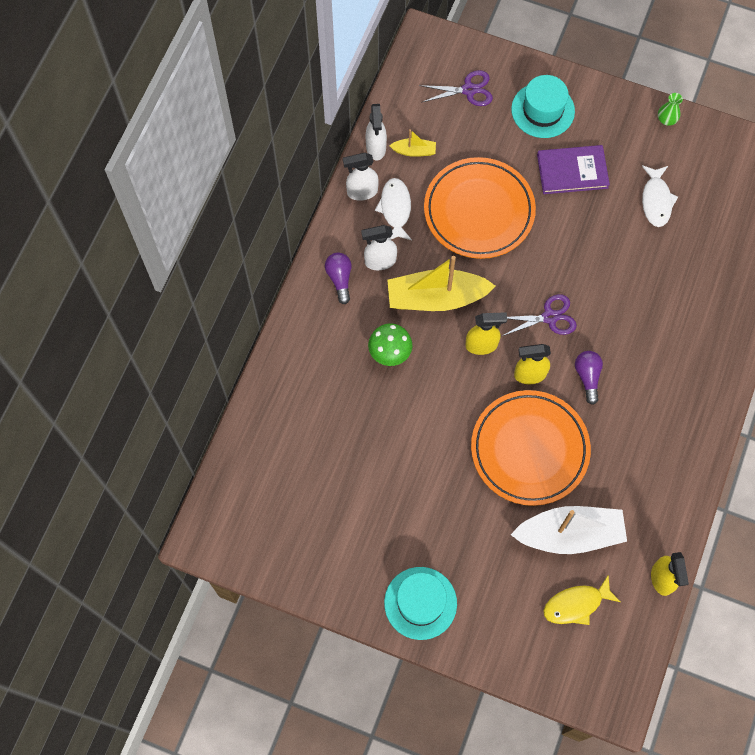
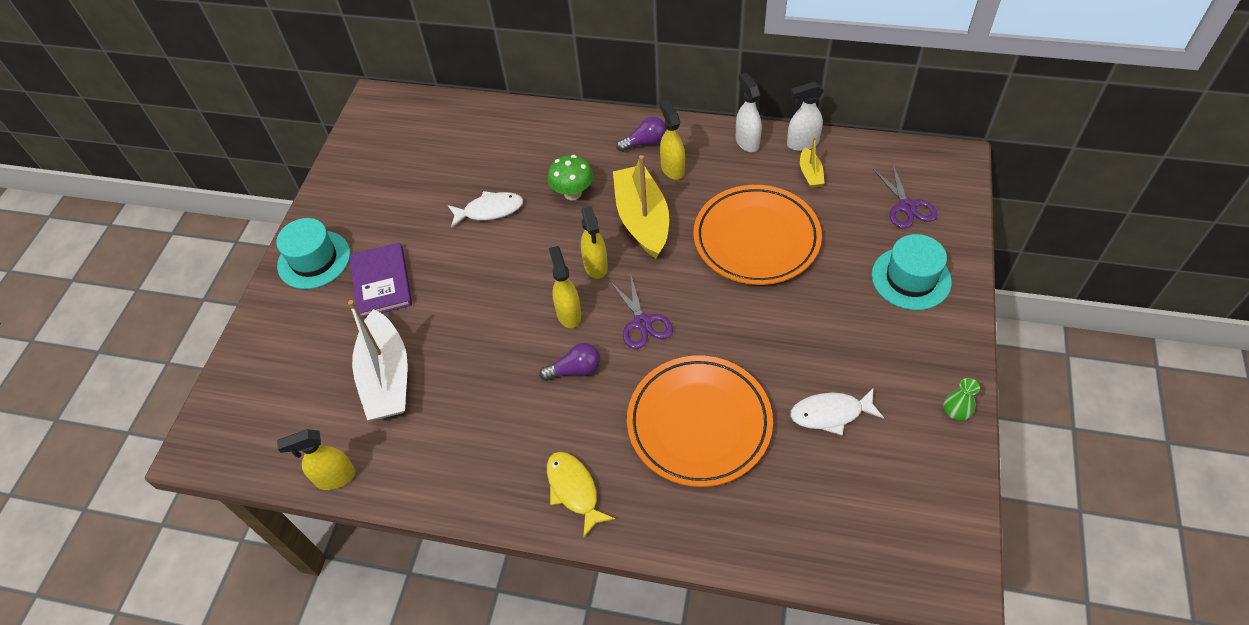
camera: 85 degrees right, 15 degrees down
(380, 261) = (672, 169): white spray bottle -> yellow spray bottle
(395, 209) = (736, 170): white fish -> white fish (490, 210)
(529, 449) = (481, 326): orange plate -> orange plate (699, 423)
(572, 171) = (839, 319): purple book -> purple book (381, 282)
(576, 604) = (308, 394): yellow fish -> yellow fish (574, 490)

